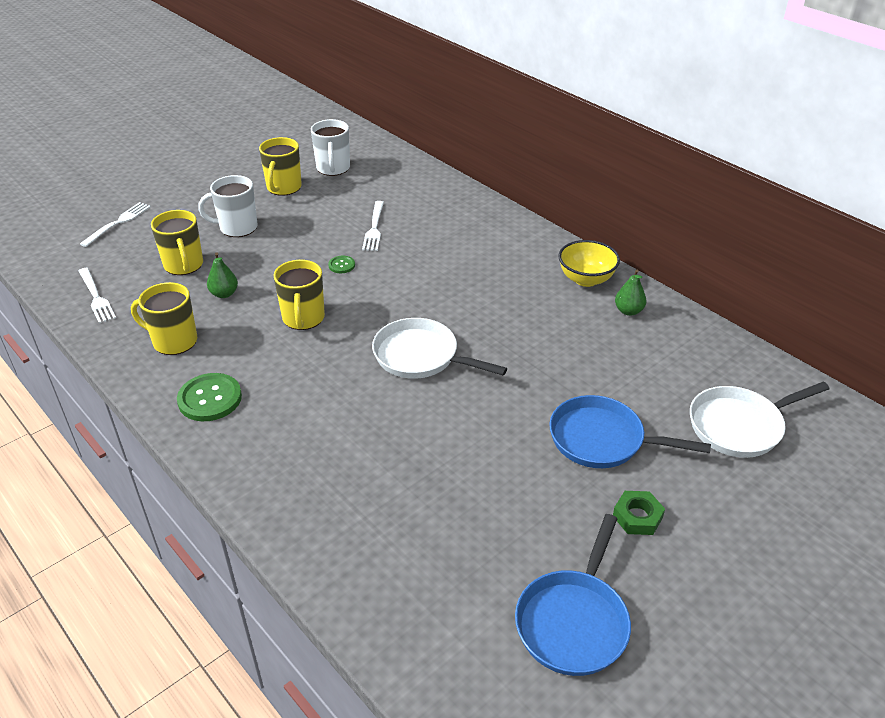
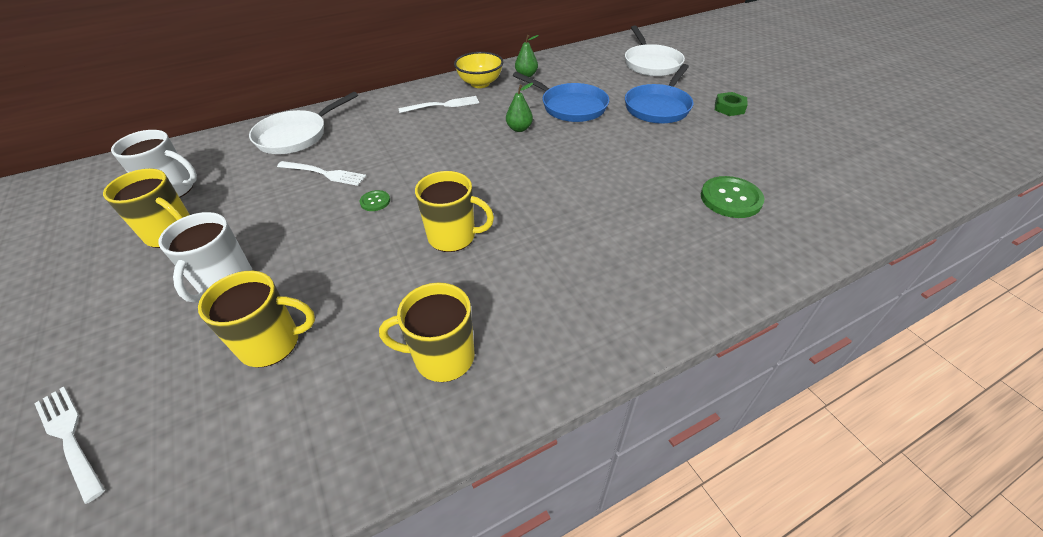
camera: 75 degrees left, 5 degrees up
(96, 297) = (279, 465): white fork -> white fork (443, 105)
(173, 341) = (442, 357): yellow mug -> yellow mug turned 60 degrees clockwise
(210, 399) = (566, 322): green button -> green button (730, 199)
(224, 294) = (368, 301): green pear -> green pear (519, 129)
(421, 356) = (544, 169): white pan -> white pan (296, 135)
(574, 621) = (821, 144): blue pan -> blue pan (570, 106)

